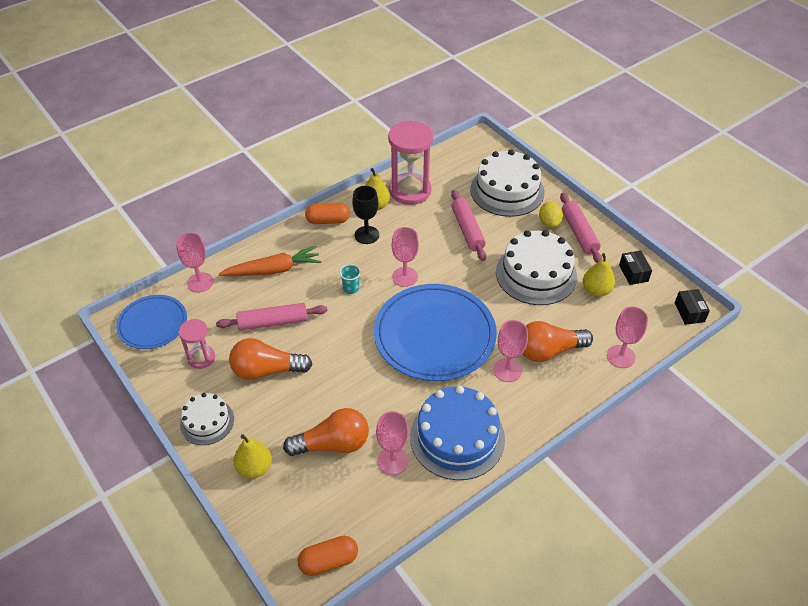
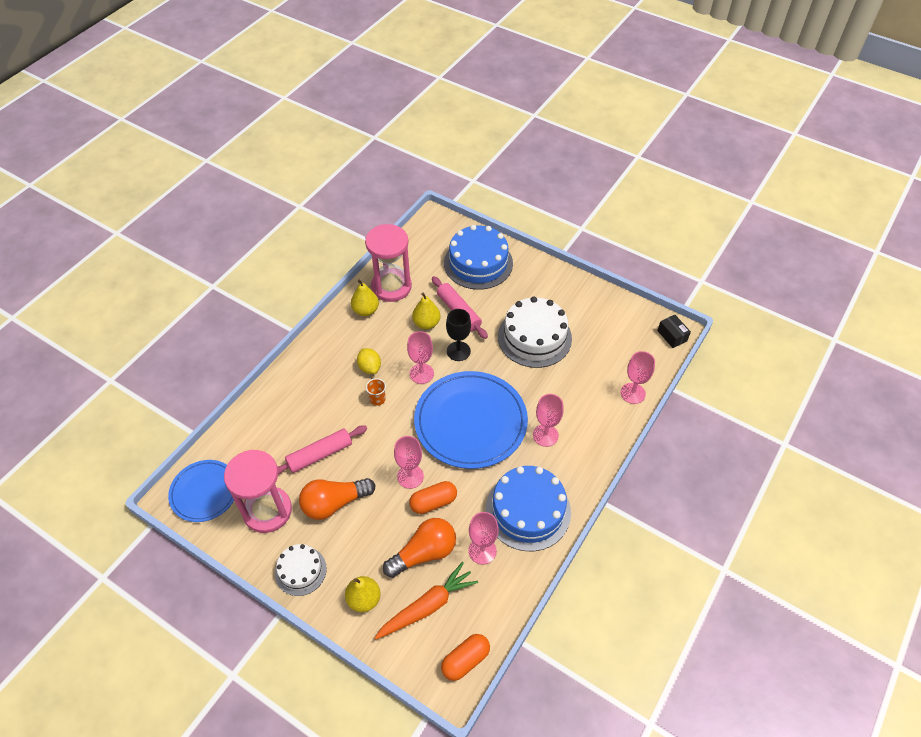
camera: 20 degrees left, 5 degrees up
(200, 282) = (232, 436): pink goblet -> pink goblet (410, 476)
(201, 358) = (267, 511): pink hourglass -> pink hourglass, size x1.84
(273, 270) = (297, 402): orange carrot -> orange carrot (427, 606)
(328, 220) = (328, 338): orange capsule -> orange capsule (433, 502)
(351, 288) = (377, 399): turquoise cup -> orange cup
(366, 235) = (370, 342): black goblet -> black goblet (458, 351)
(507, 190) = (478, 263): white cake -> blue cake
(549, 222) = (526, 284): yellow lemon -> yellow lemon (369, 367)
(549, 351) = (572, 406): orange light bulb -> none
(579, 233) = (555, 287): pink rolling pin -> none
(596, 290) = (590, 338): yellow pear -> yellow pear (426, 323)
(633, 273) = (614, 313): black box -> none

